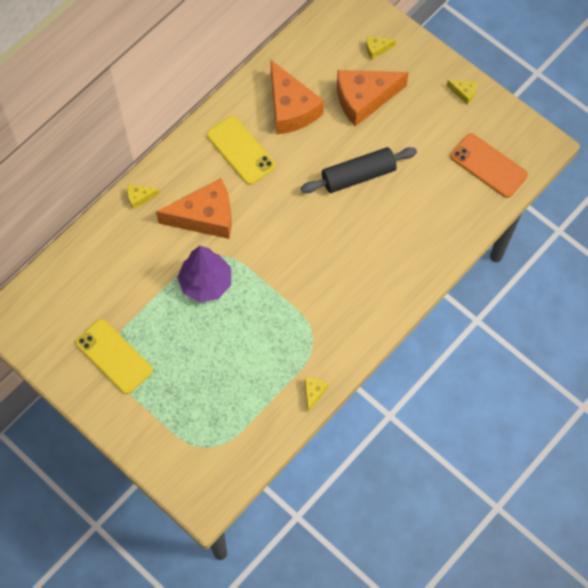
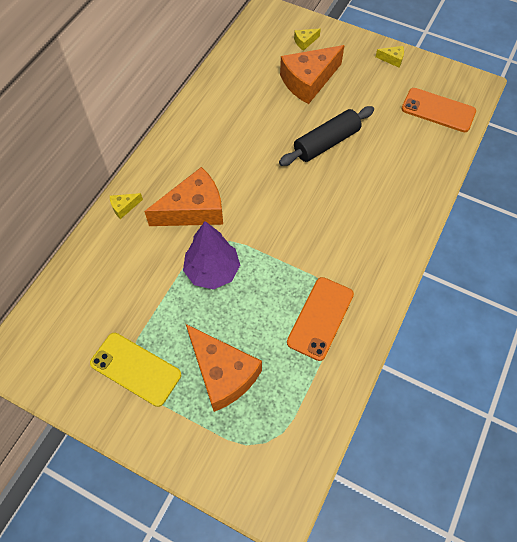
camera: 15 degrees left, 5 degrees down
(240, 150) = (210, 145): yellow phone -> none
(291, 108) = (245, 102): orange cheese -> orange cheese (222, 373)
(291, 352) = (320, 318): none -> orange phone
(313, 393) = (357, 353): yellow cheese -> none

